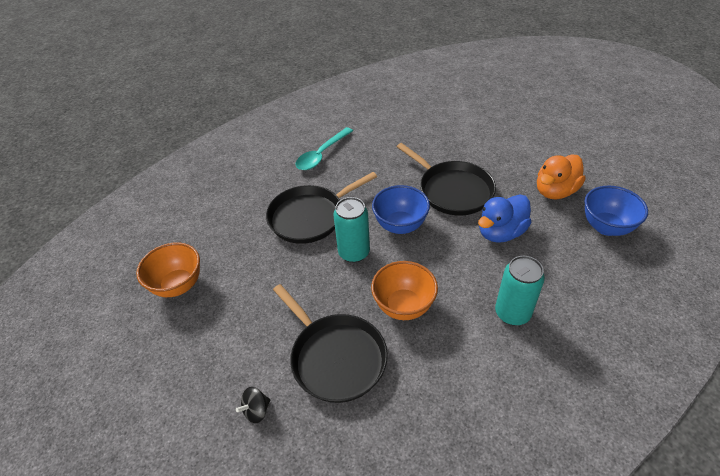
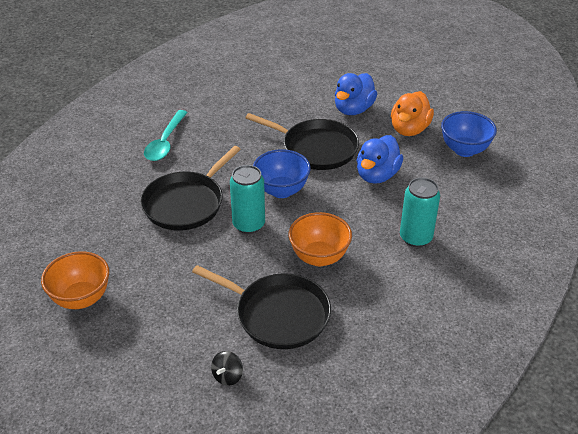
camera: 25 degrees left, 5 degrees down
(506, 158) = (353, 109): none -> blue duck

